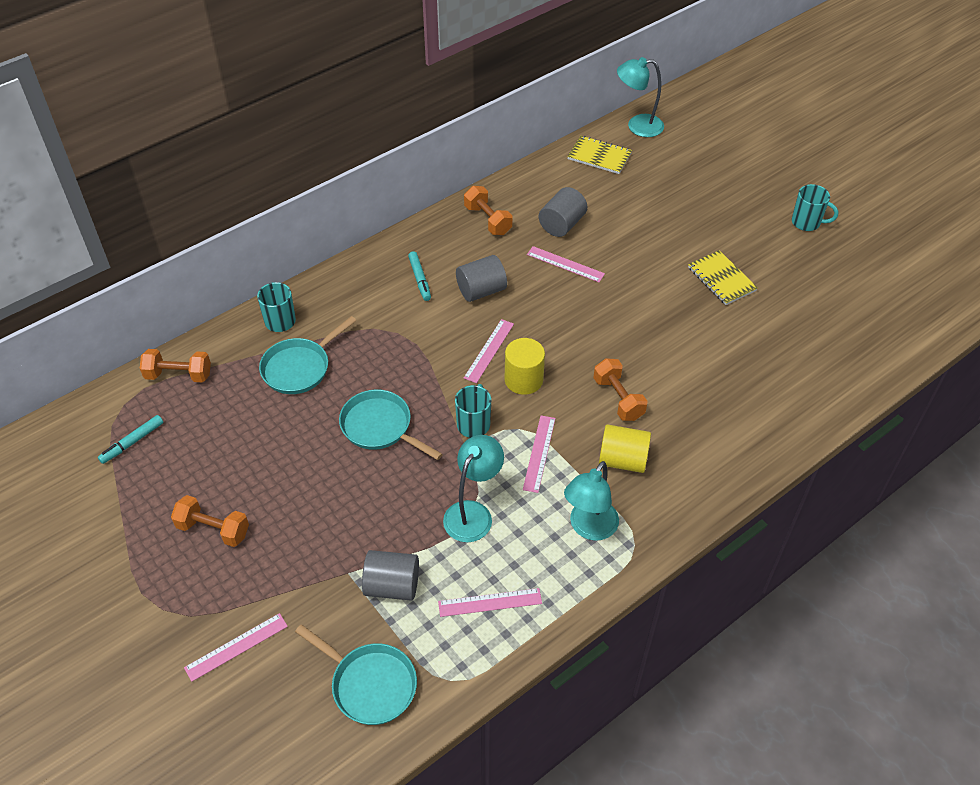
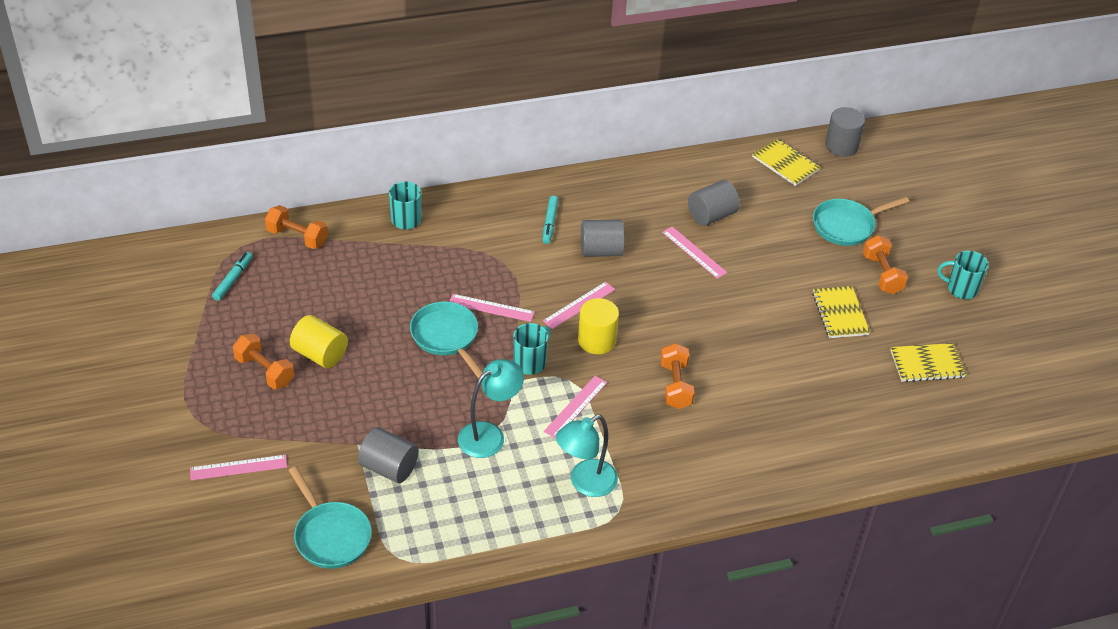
camera: 20 degrees right, 5 degrees down
(132, 442) = (233, 279): turquoise marker -> turquoise marker turned 135 degrees clockwise
(299, 367) = (403, 264): turquoise pan -> turquoise pan (847, 225)
(488, 220) = (642, 190): orange dumbbell -> orange dumbbell (882, 274)
(490, 602) = (464, 511): pink ruler -> pink ruler (491, 308)
(622, 460) = (649, 438): yellow cylinder -> yellow cylinder (320, 354)
(637, 126) = (841, 146): turquoise lamp -> grey cylinder
(807, 222) = (961, 289): turquoise mug -> turquoise mug turned 150 degrees clockwise
(819, 300) = (927, 364): none -> yellow notebook

